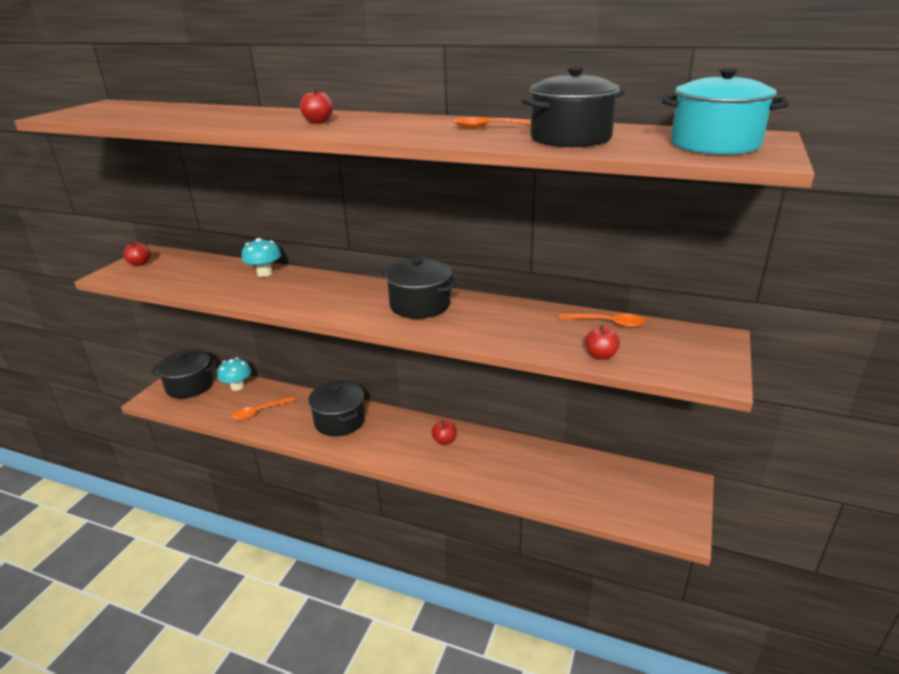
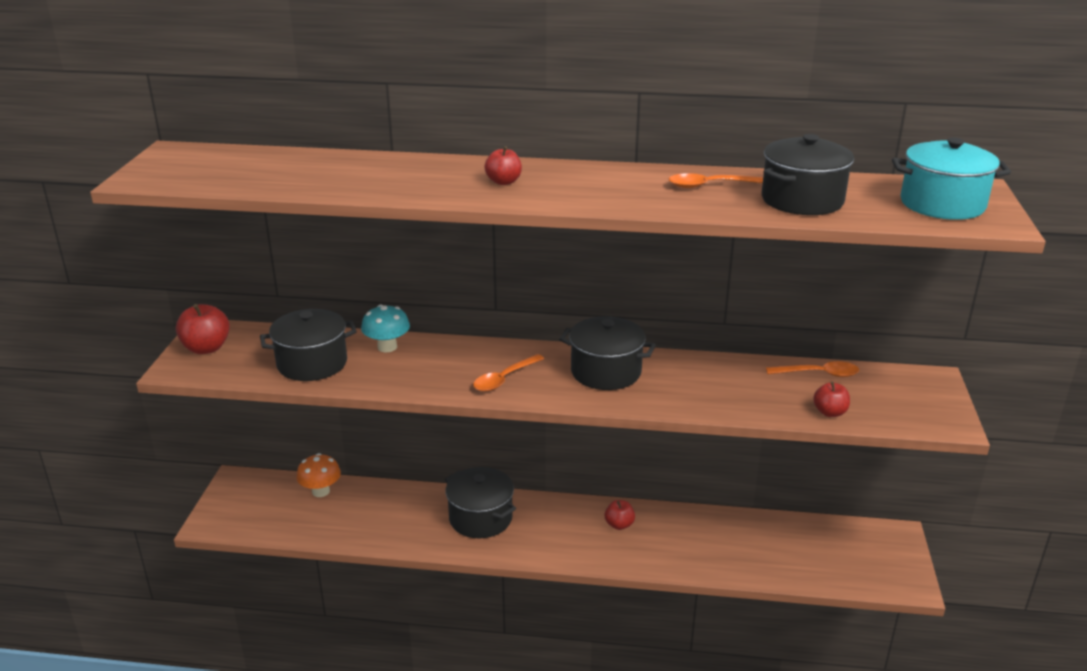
camera: 15 degrees left, 0 degrees up
(140, 264) = (206, 348): red apple -> red apple, size x1.59
(190, 386) = (254, 498): black pot -> black pot (312, 363)
(237, 386) = (321, 491): turquoise mushroom -> orange mushroom
(259, 412) = (371, 521): orange spoon -> orange spoon (504, 379)

